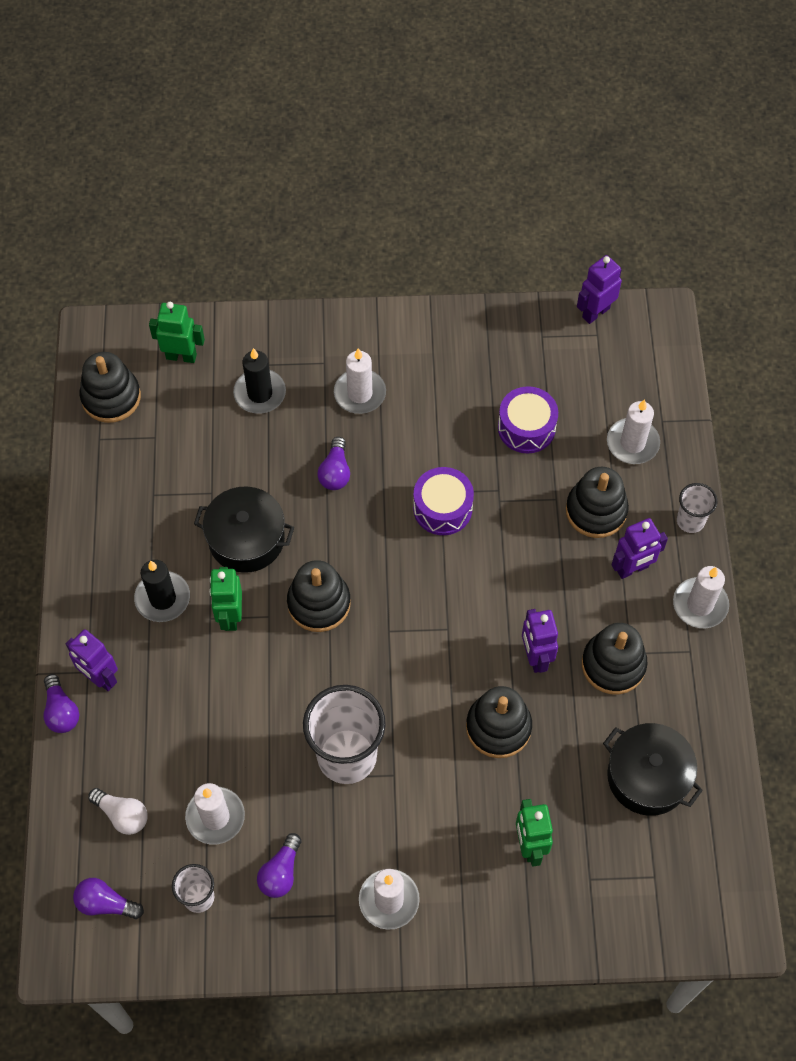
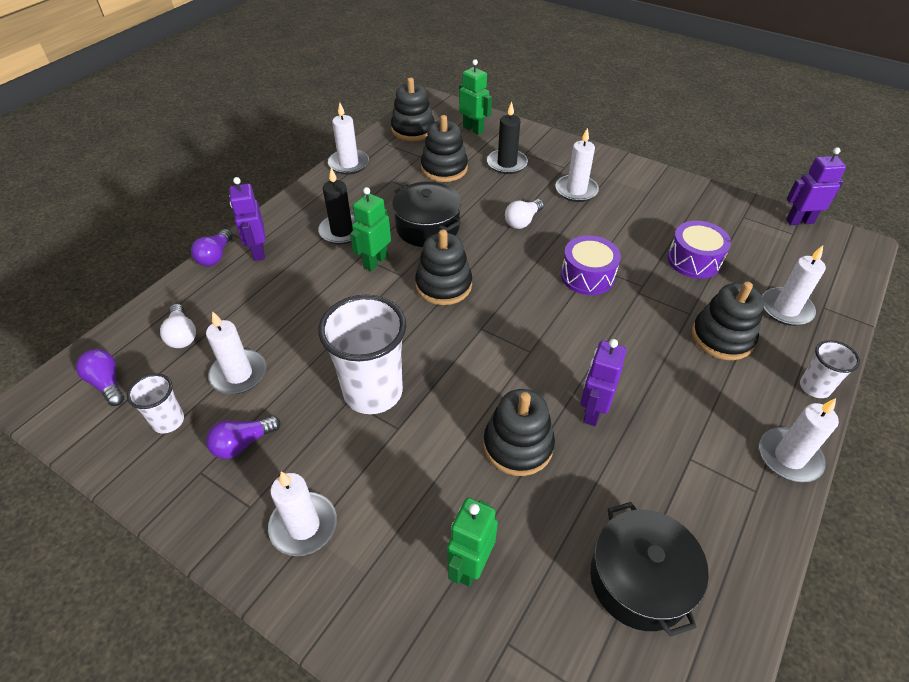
camera: 35 degrees right, 15 degrees down
(84, 498) = (348, 164): none -> white candle
(335, 472) = (522, 221): purple light bulb -> white light bulb
(613, 665) = (665, 458): black stacking toy -> black stacking toy (444, 168)
(632, 569) = (732, 394): purple robot -> none

